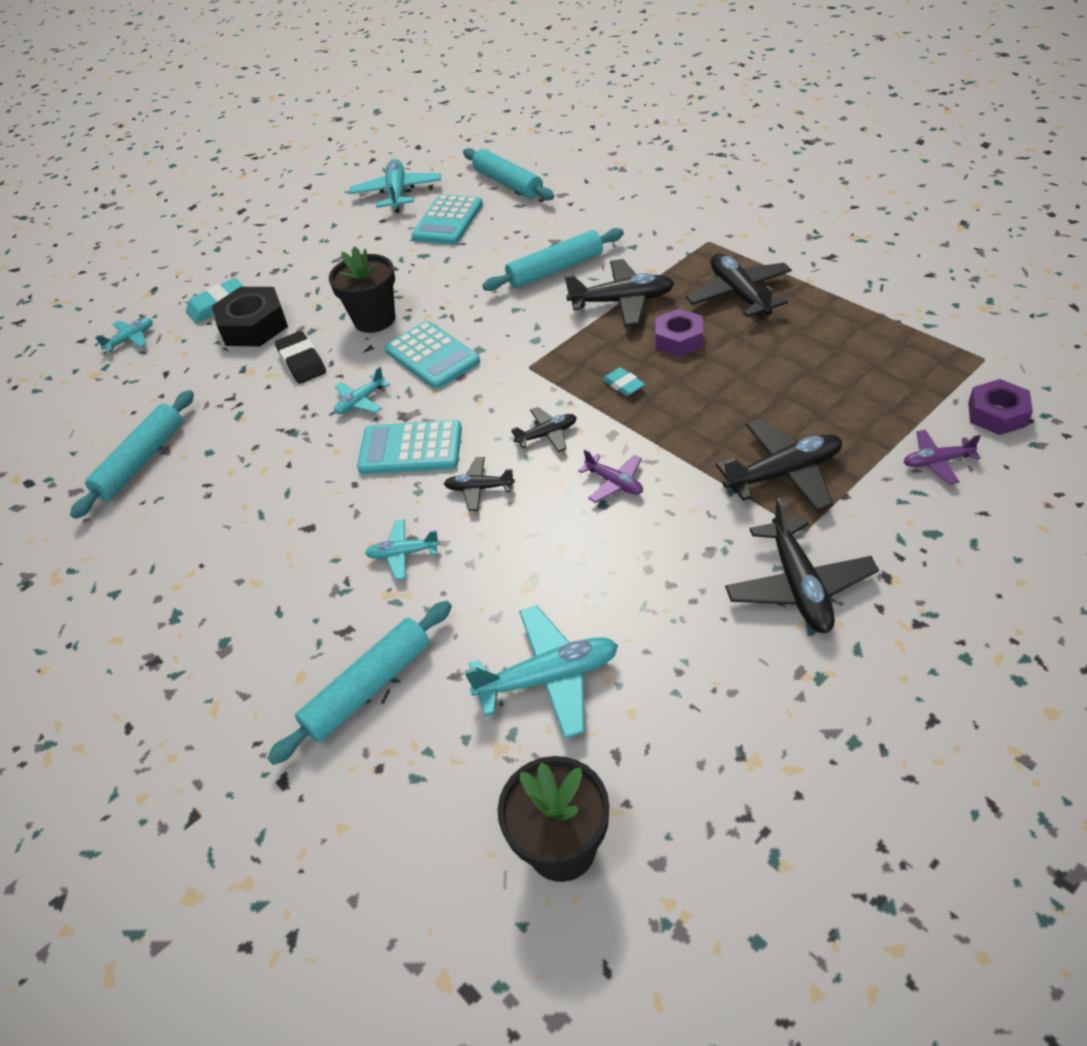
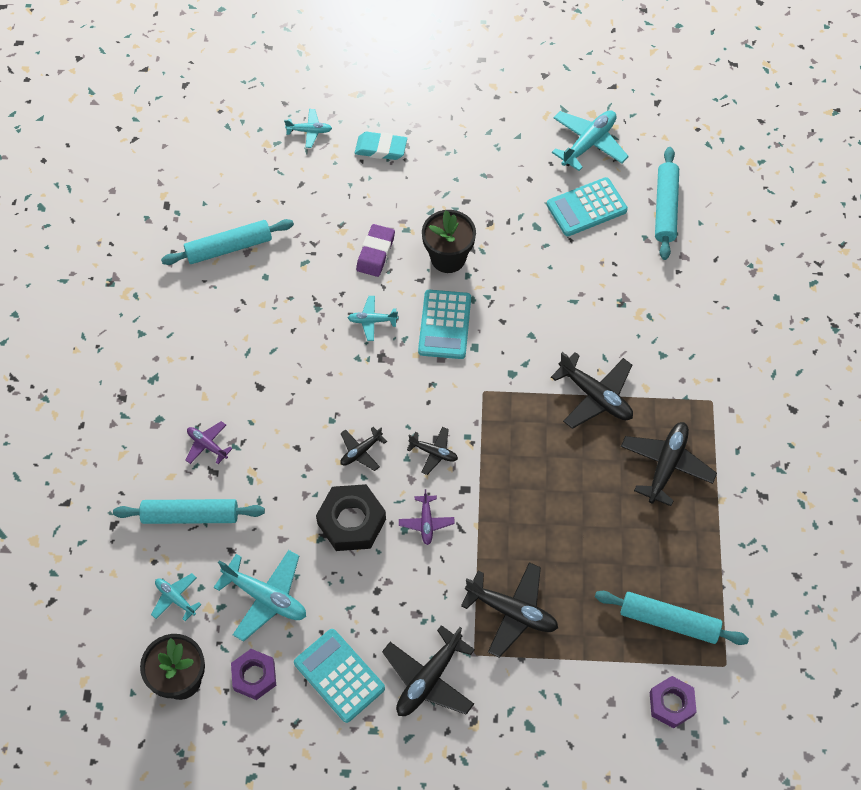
camera: 40 degrees right, 15 degrees up
(254, 326) = (381, 191): black nut -> black nut (351, 521)
(302, 362) = (375, 253): black eraser -> purple eraser
(403, 553) = (283, 454): turquoise plane -> turquoise plane (175, 598)
(411, 449) = (359, 386): turquoise calculator -> turquoise calculator (339, 675)
(479, 488) = (361, 451): black plane -> black plane turned 90 degrees counterclockwise
(555, 269) = (593, 325): turquoise rolling pin -> turquoise rolling pin (669, 621)
(623, 385) = (514, 461): turquoise eraser -> none
(679, 339) = (586, 461): purple nut -> purple nut (254, 676)
(937, 461) = (595, 693): purple plane -> purple plane (207, 445)

